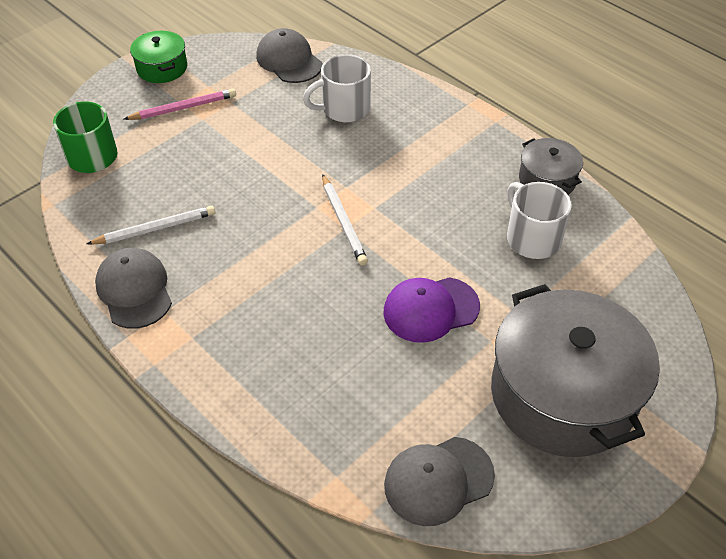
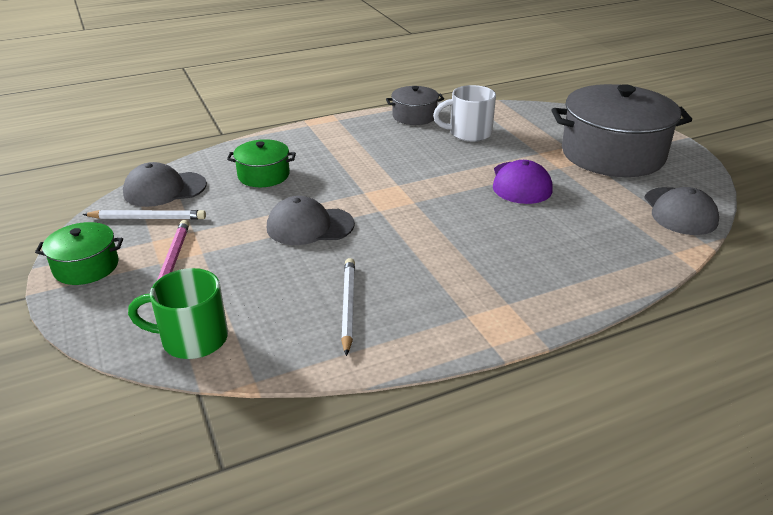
camera: 70 degrees left, 15 degrees down
(134, 290) = (430, 332): grey cap -> grey cap (309, 226)
(343, 222) = (406, 201): white pencil -> white pencil (148, 218)
(344, 109) = (263, 175): white mug -> green pot

